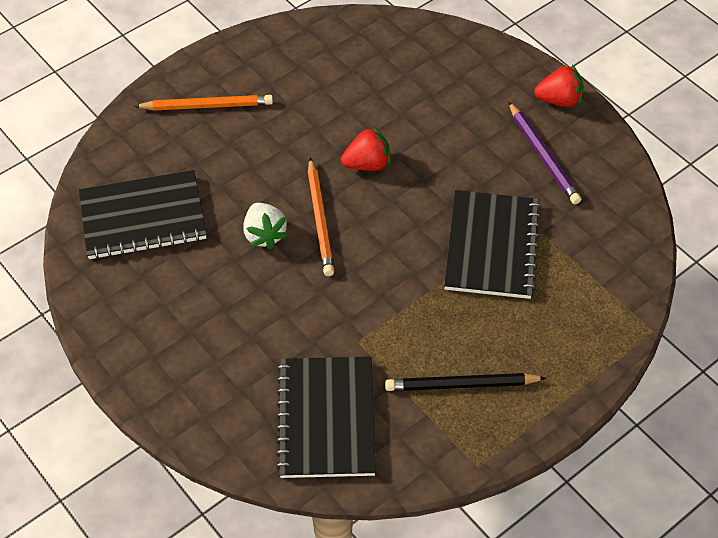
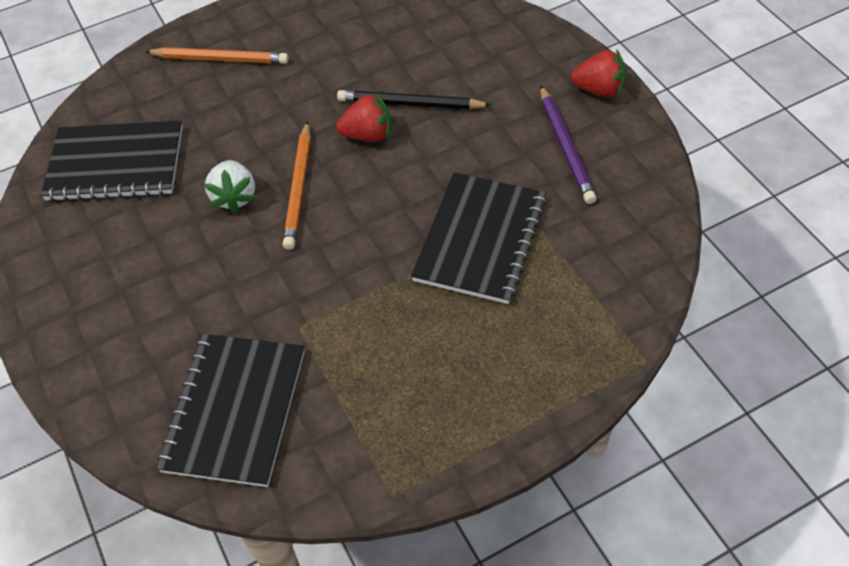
camera: 15 degrees right, 0 degrees up
(461, 385) = (401, 393): black pencil -> black pencil (410, 104)

